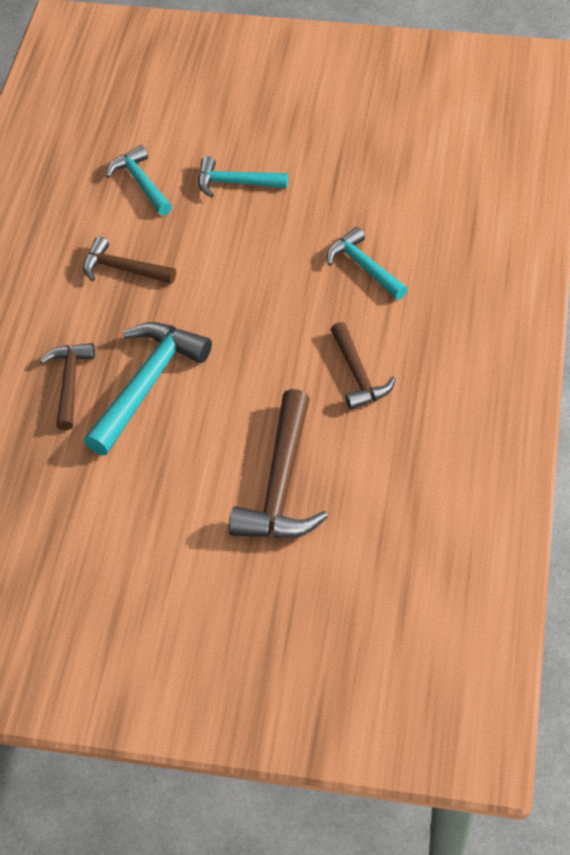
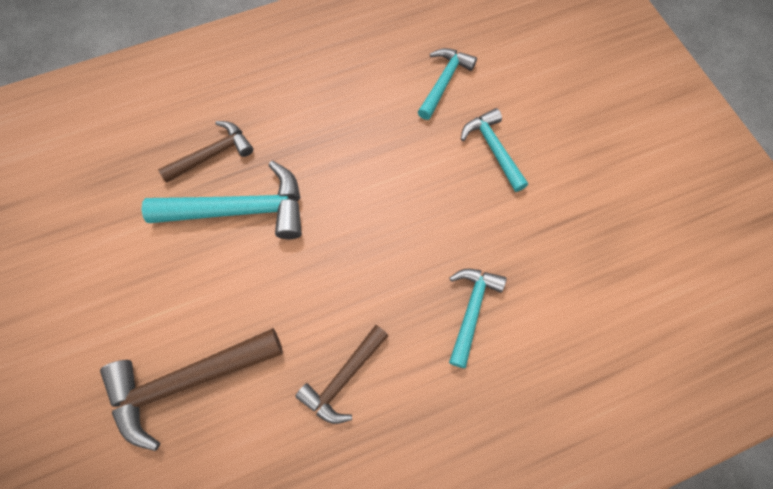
camera: 55 degrees right, 15 degrees up
(123, 269) = (347, 123): brown hammer -> none

